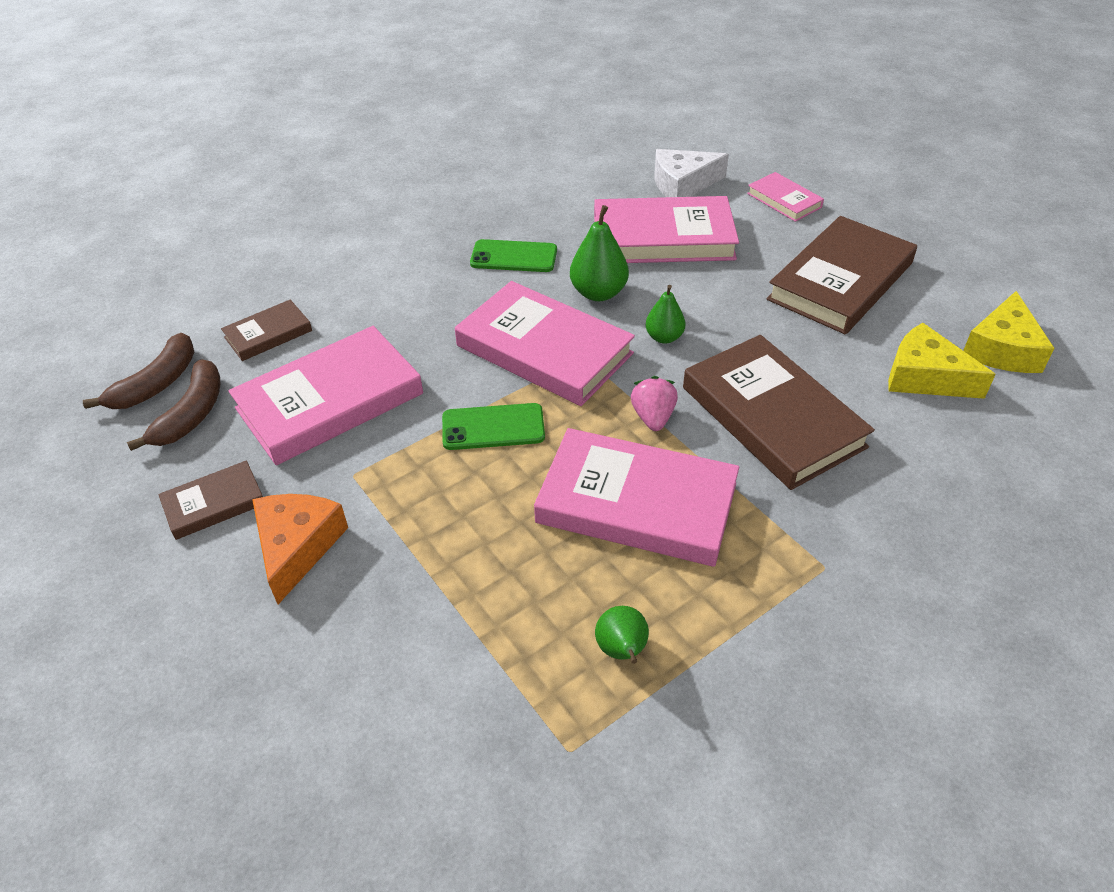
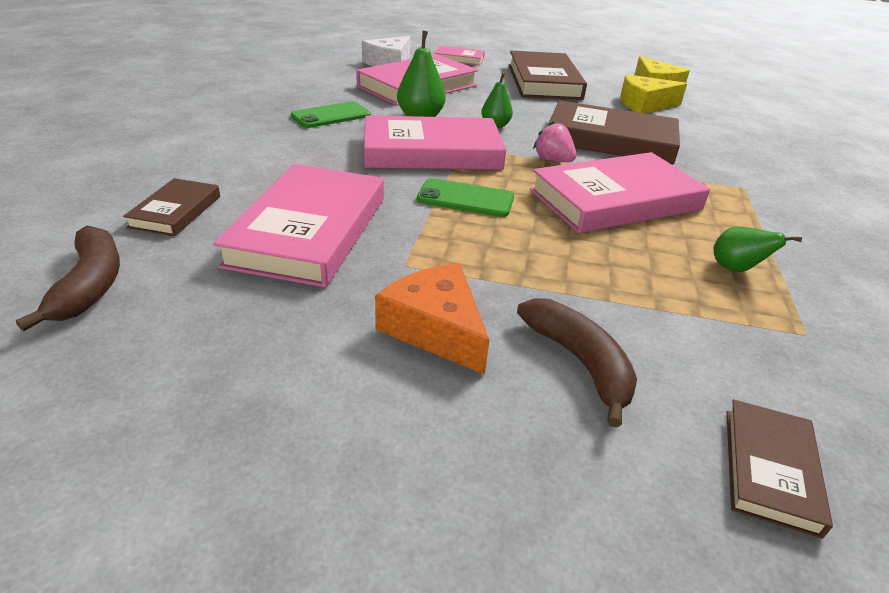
camera: 45 degrees left, 10 degrees down
(192, 414) = (173, 290): brown banana -> brown banana (579, 362)
(214, 503) = (304, 339): brown book -> brown book (769, 469)
(493, 427) = (465, 198): green phone -> green phone turned 60 degrees clockwise

